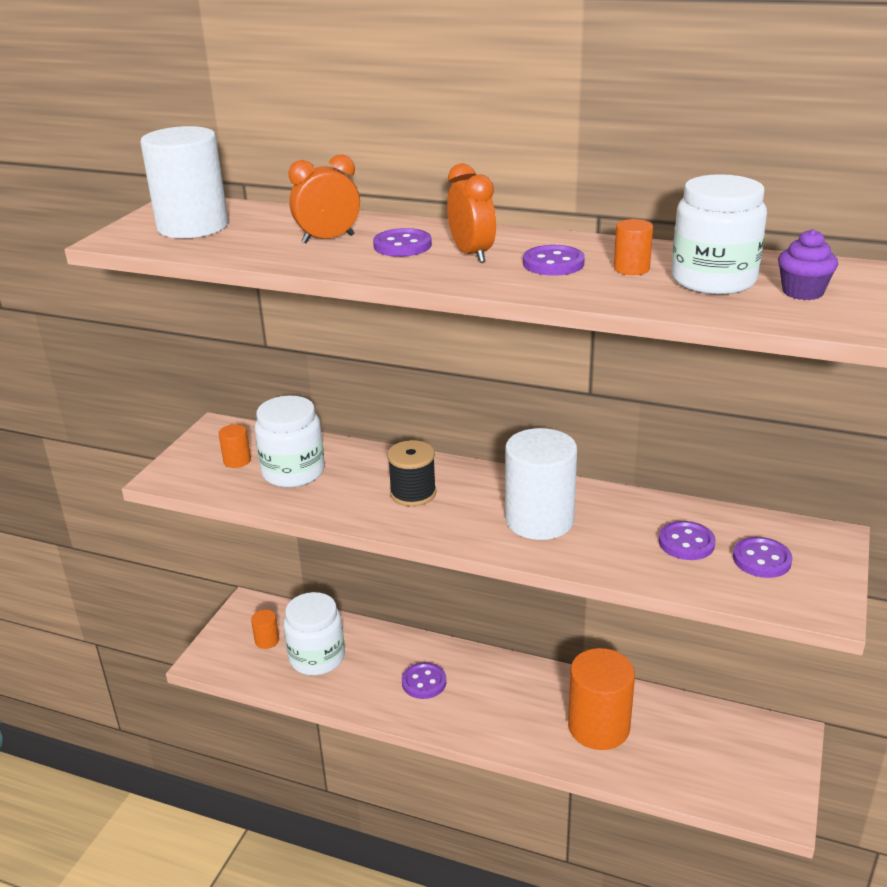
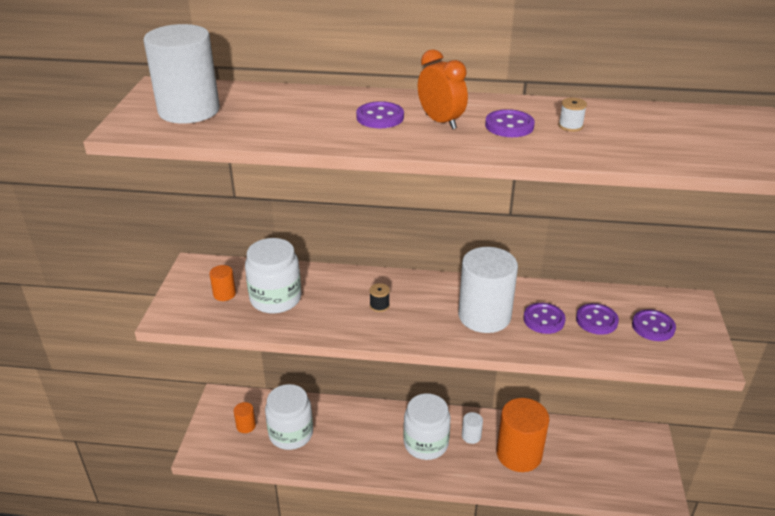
camera: 15 degrees left, 5 degrees up
(328, 239) = (314, 115): orange clock -> none
(413, 493) = (379, 305): black spool -> black spool, size x0.55
(424, 682) = (380, 440): purple button -> purple button (544, 319)
(542, 695) = (471, 436): none -> white cylinder
(631, 268) = (570, 126): orange cylinder -> white spool
(713, 280) = (636, 132): white jar -> white jar (426, 443)
(802, 292) = (704, 138): purple cupcake -> none

